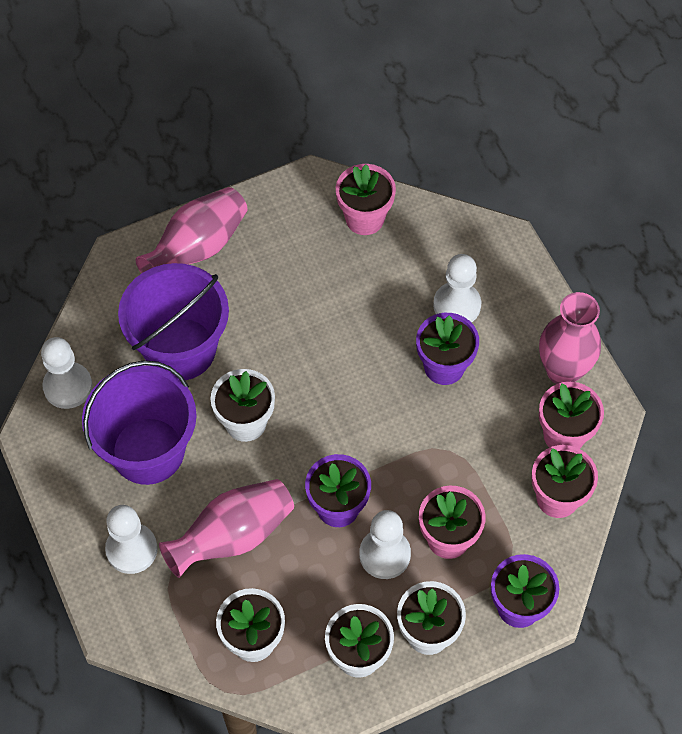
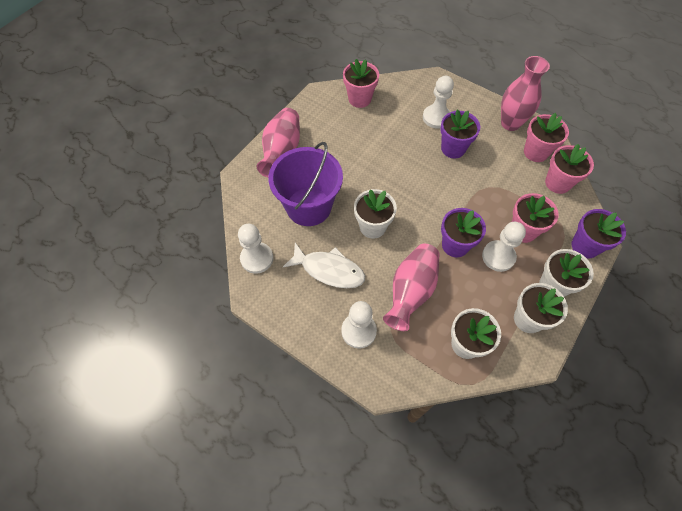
camera: 30 degrees left, 0 degrees up
(148, 451) = (329, 270): purple bucket -> white fish

